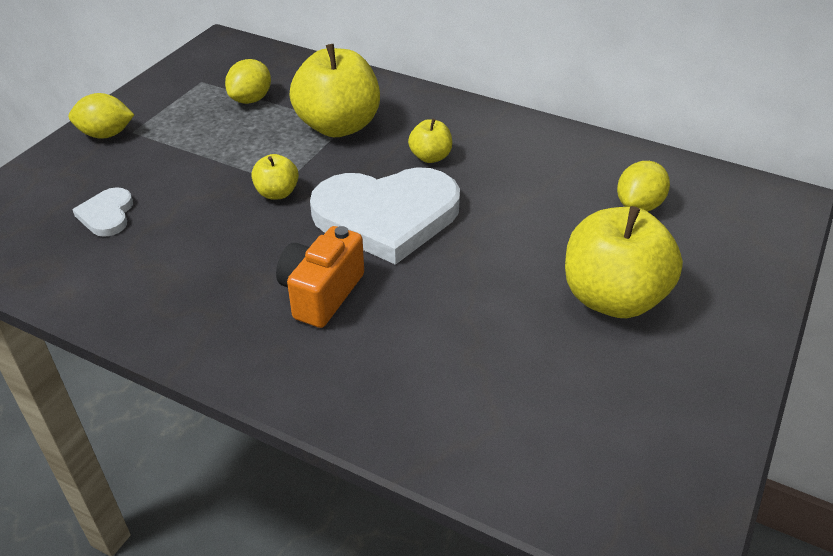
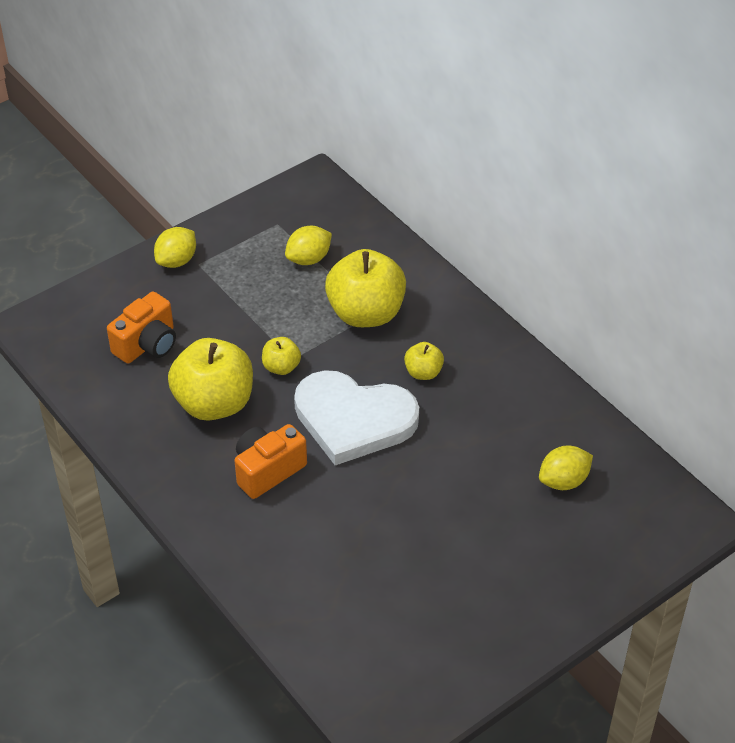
camera: 25 degrees right, 5 degrees up
(106, 134) = (177, 261): yellow lemon -> yellow lemon turned 75 degrees counterclockwise
(107, 215) = (147, 344): white heart -> orange camera
(612, 298) = (479, 554): yellow apple -> yellow apple (214, 403)

